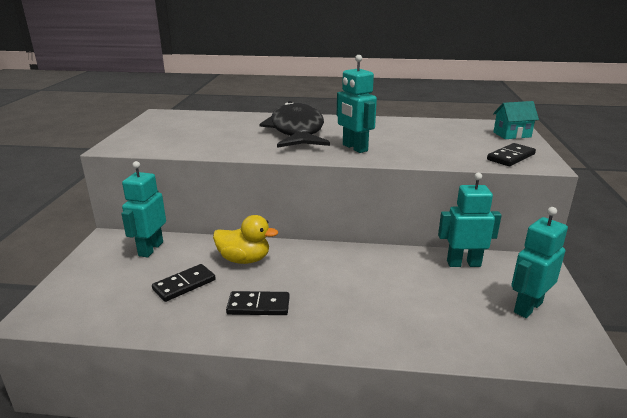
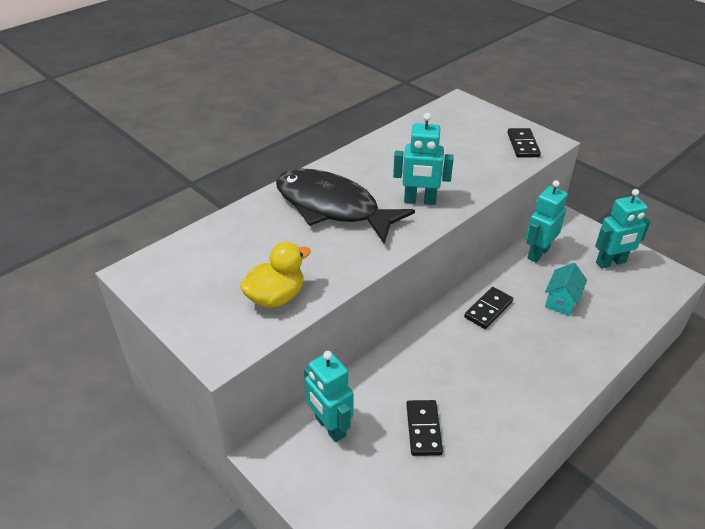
camera: 50 degrees left, 15 degrees up
(244, 259) = (417, 368): yellow duck -> yellow duck (276, 297)
(258, 306) = (499, 396): black domino -> black domino (488, 309)
(512, 134) = (480, 115): turquoise house -> turquoise house (561, 301)
(527, 307) = (611, 263): turquoise robot -> turquoise robot turned 105 degrees counterclockwise

